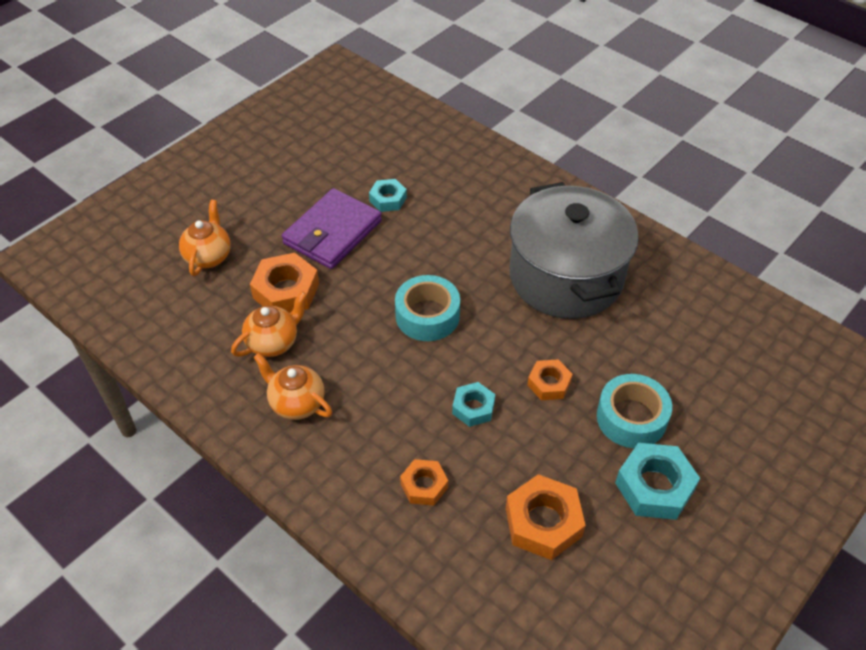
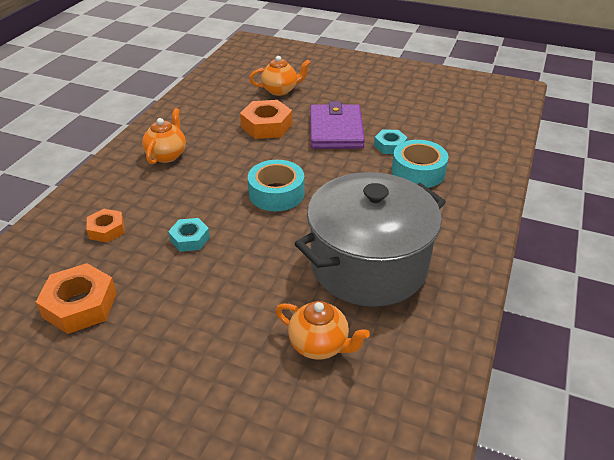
camera: 70 degrees right, 10 degrees down
(273, 343) = (217, 133): orange teapot -> orange teapot (319, 345)
(332, 232) = (336, 130): purple wallet -> purple wallet turned 75 degrees clockwise
(549, 383) = (232, 279): orange nut -> none
(631, 418) = (211, 346): turquoise tape -> turquoise tape (418, 172)
(654, 486) = (131, 378): turquoise nut -> none

